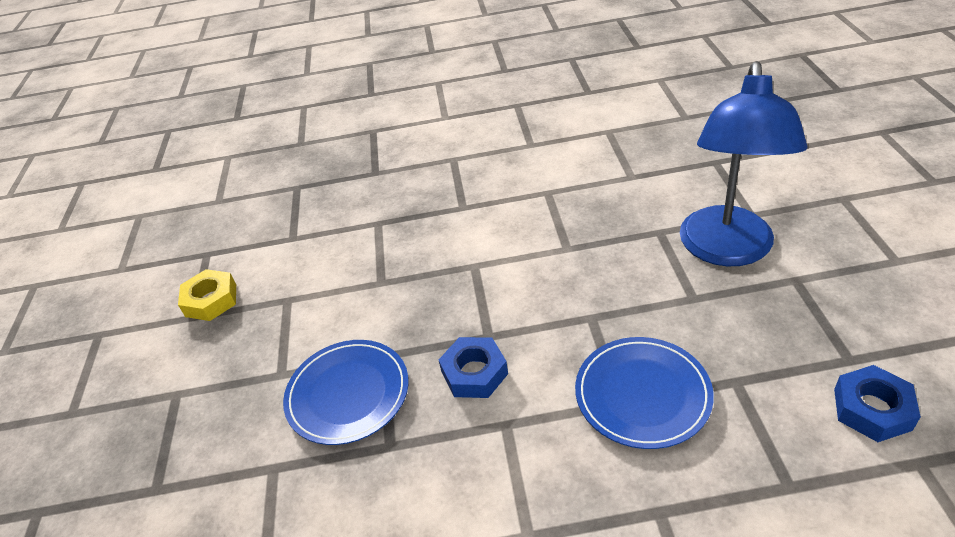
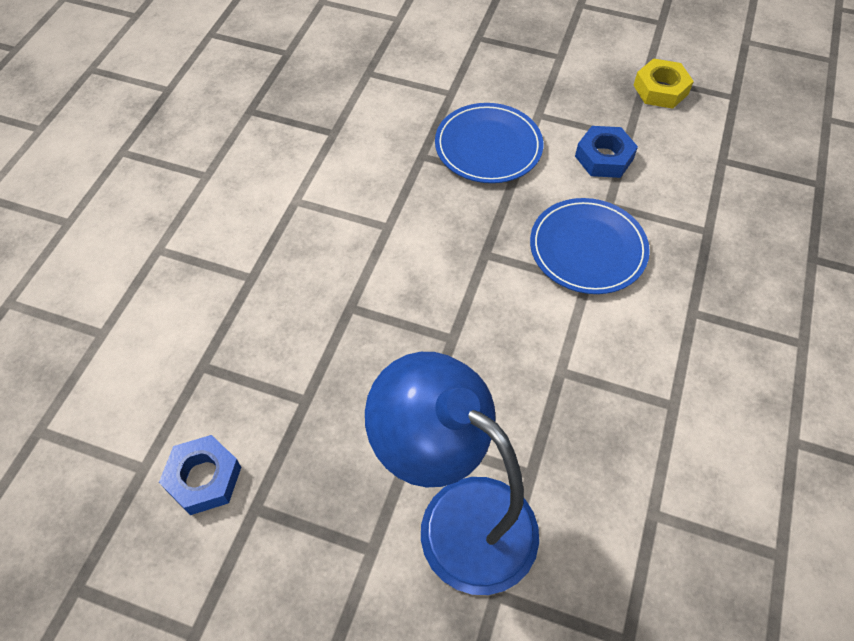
camera: 110 degrees right, 15 degrees up
(474, 373) = (451, 228): blue nut -> blue nut (604, 157)
(642, 394) = (345, 325): blue plate -> blue plate (587, 249)

